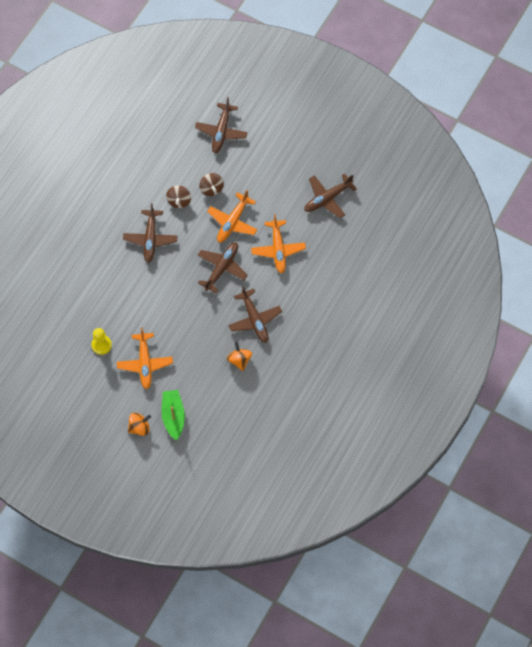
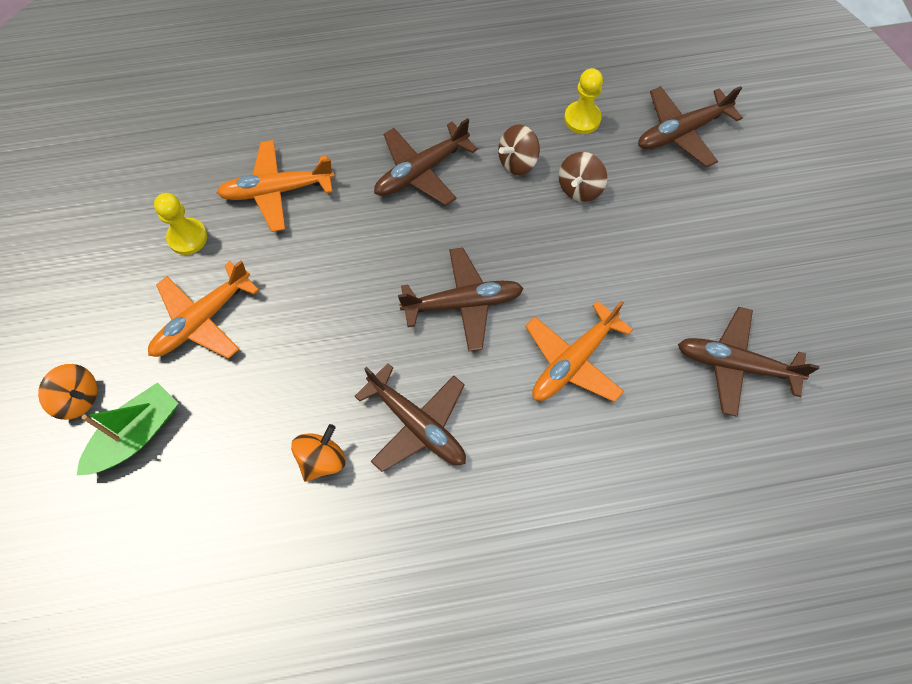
camera: 50 degrees right, 0 degrees up
(181, 161) = (582, 119): none -> yellow pawn
(232, 222) = (555, 258): orange plane -> orange plane (277, 190)
(254, 319) = (417, 424): brown plane -> brown plane turned 75 degrees counterclockwise

